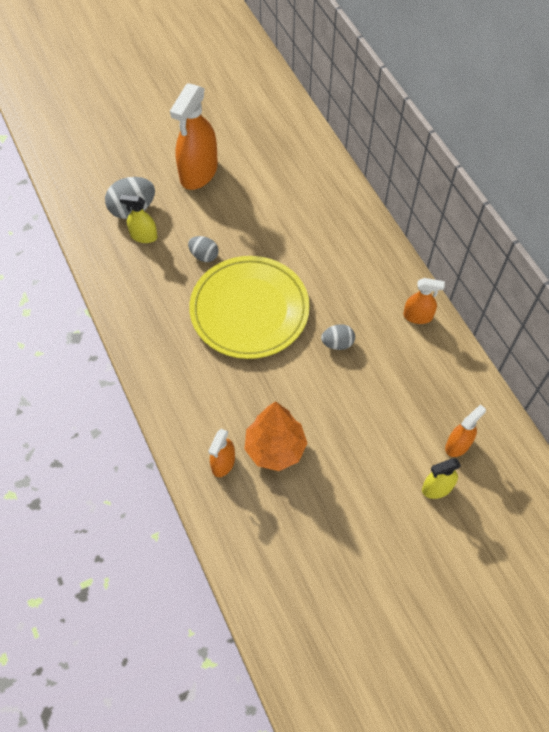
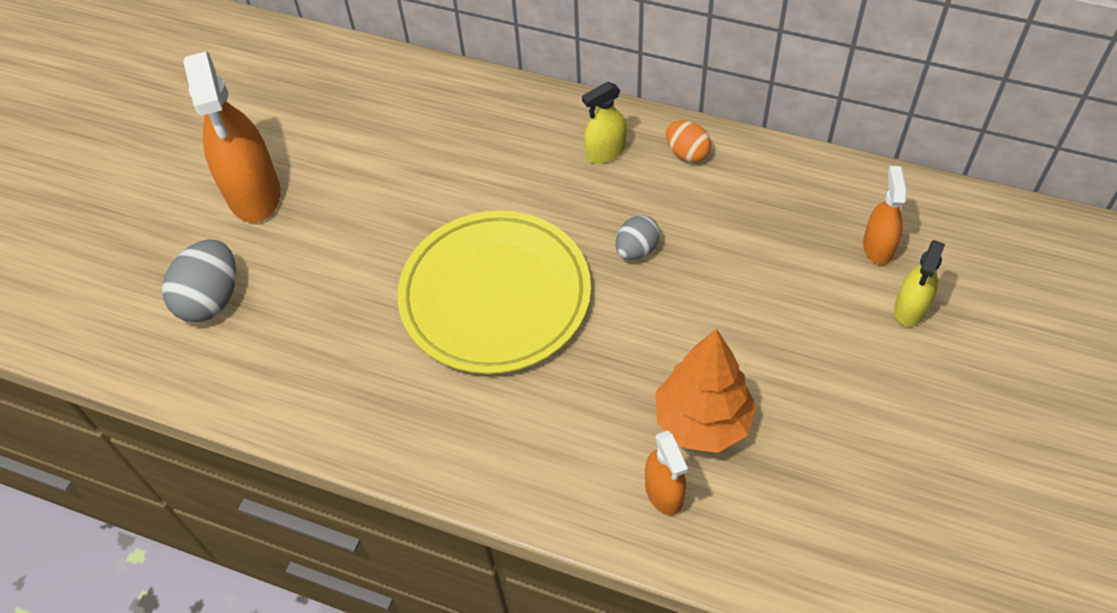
camera: 40 degrees left, 5 degrees down
(143, 236) = (262, 318): yellow spray bottle -> yellow spray bottle (605, 152)
(204, 255) = (369, 280): grey egg -> none
(418, 316) = (687, 153): orange spray bottle -> orange egg

